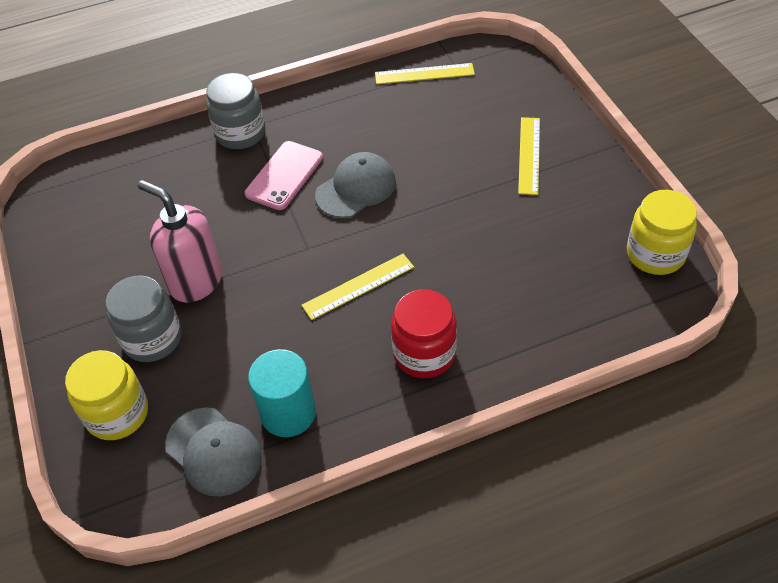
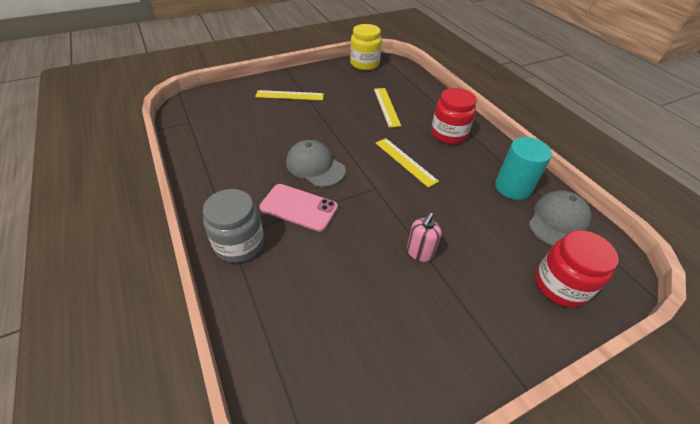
camera: 100 degrees left, 5 degrees down
(117, 413) = (560, 285): yellow jar -> red jar
(152, 338) = (484, 274): grey jar -> none
(196, 281) = (419, 253): pink soap dispenser -> pink soap dispenser, size x0.56
(424, 74) = (195, 136): yellow ruler -> yellow ruler (386, 107)

